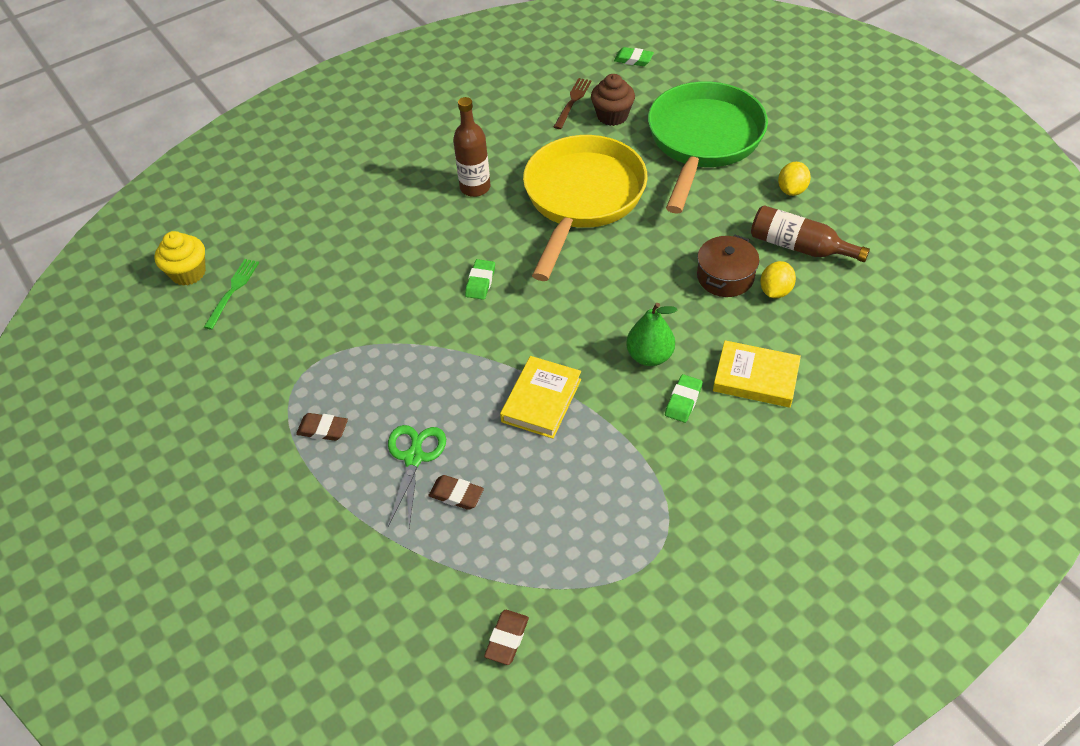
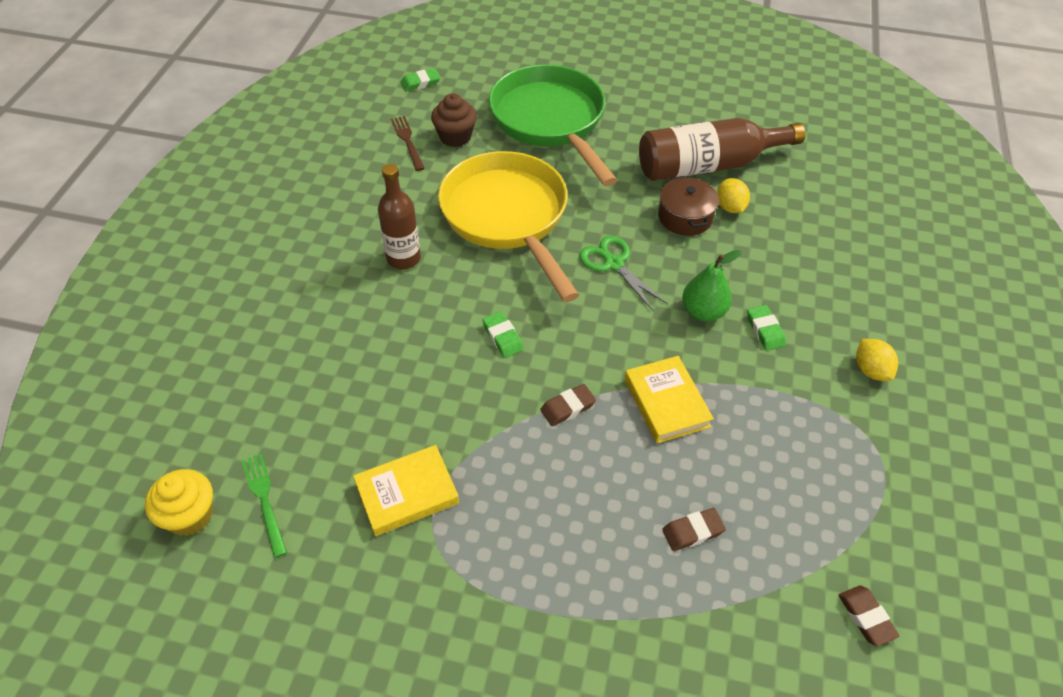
camera: 45 degrees left, 0 degrees up
(323, 429) = (513, 565): brown eraser -> brown eraser (568, 407)
(414, 458) = (623, 528): green scissors -> green scissors (613, 264)
(755, 378) = (790, 280): yellow book -> yellow book (407, 493)
(791, 190) = (656, 126): yellow lemon -> yellow lemon (870, 370)
(799, 246) = (708, 165): brown bottle -> brown bottle, size x1.55

